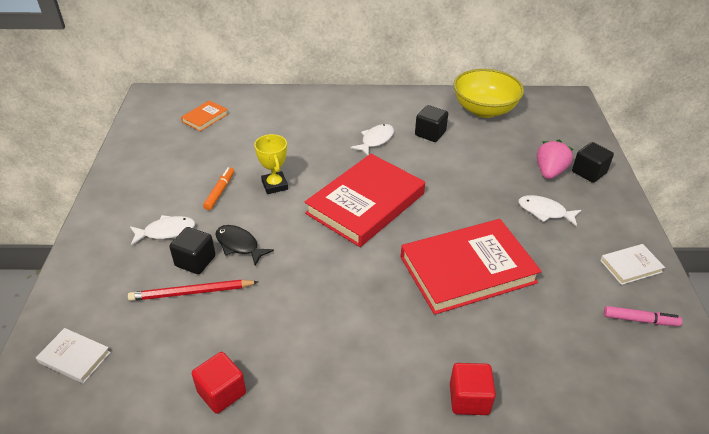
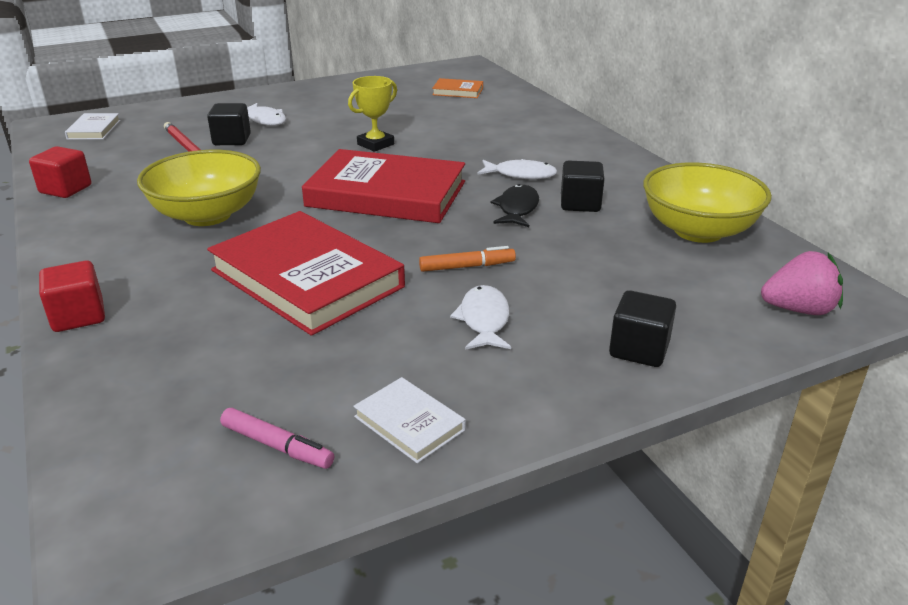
camera: 65 degrees right, 10 degrees down
(220, 191) = (342, 125): orange marker -> orange marker (467, 266)
(239, 245) = (266, 151): black fish -> black fish (517, 208)
(341, 302) = (207, 215): none -> yellow bowl
(549, 172) = (595, 310): pink strawberry -> pink strawberry (798, 309)
(640, 320) = (277, 446): pink marker -> pink marker turned 45 degrees counterclockwise

